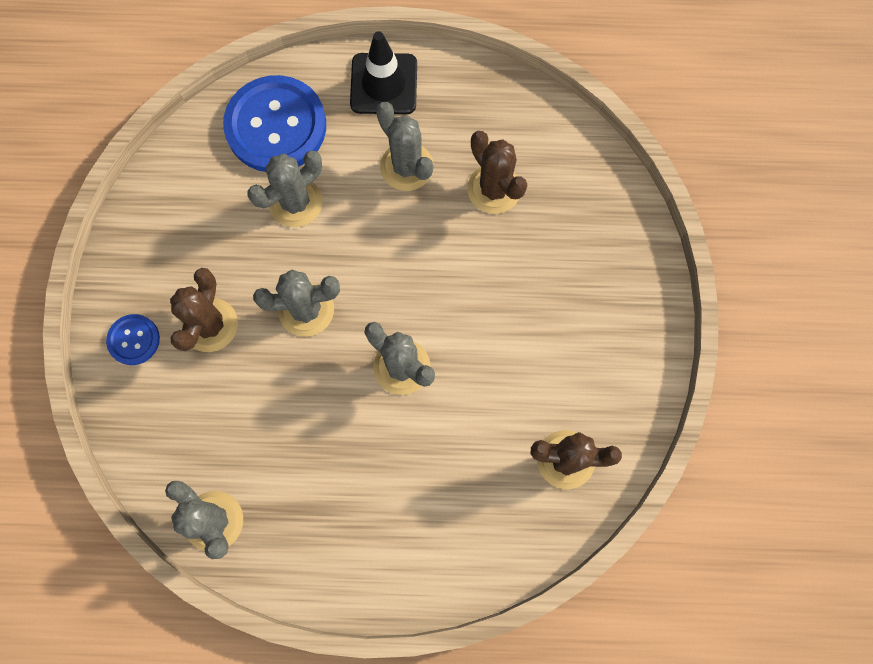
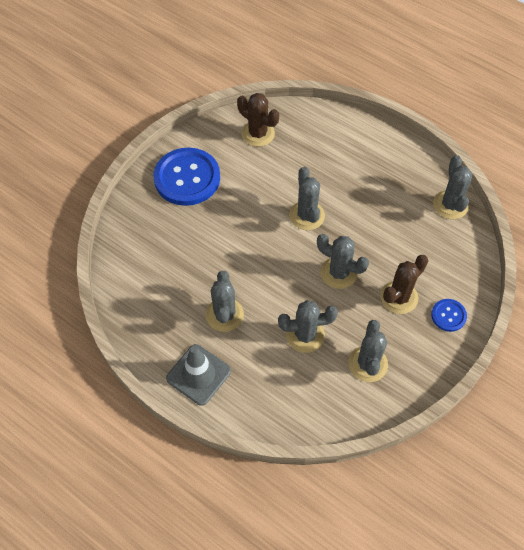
camera: 145 degrees left, 15 degrees down
(201, 215) = (368, 364): none -> grey cactus
(276, 126) = (285, 391): blue button -> blue button (187, 178)
(384, 84) = (198, 374): black traffic cone -> grey traffic cone
(494, 189) = (186, 271): brown cactus -> none

